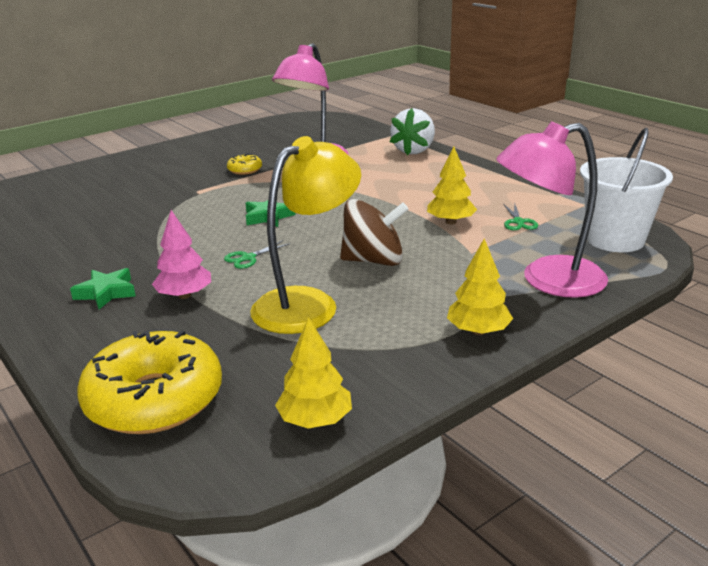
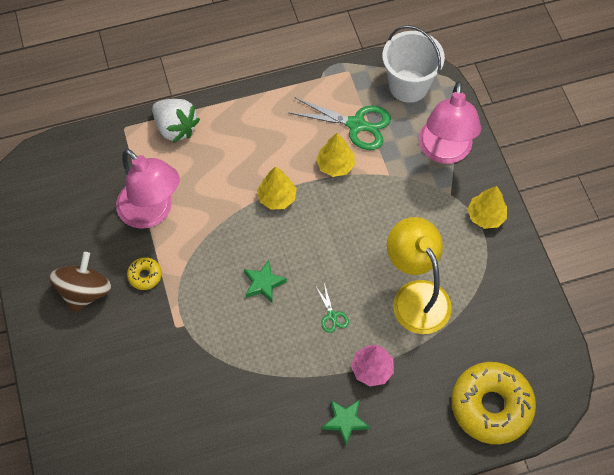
camera: 70 degrees left, 35 degrees up
(315, 420) = (538, 328): yellow tree -> yellow tree (277, 197)
(373, 260) = (373, 237): brown spinning top -> brown spinning top (85, 291)
(518, 222) = (356, 124): green scissors -> green scissors, size x2.05

